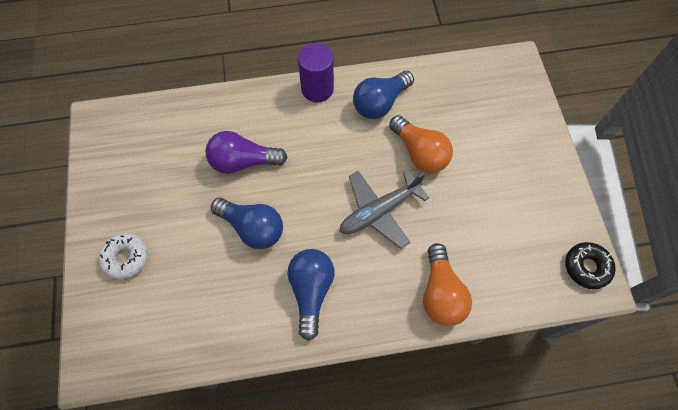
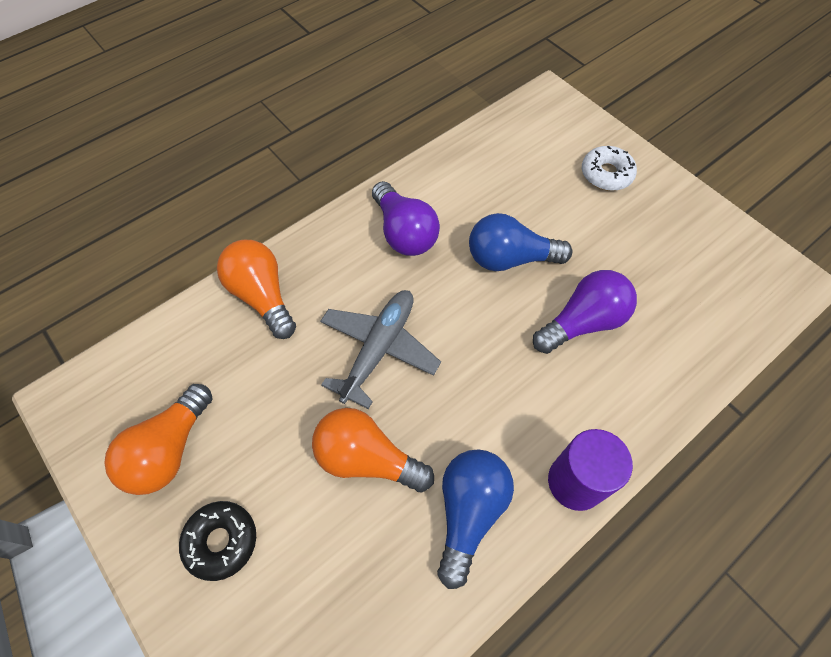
camera: 150 degrees right, 5 degrees down
(311, 291) = (404, 233): blue light bulb -> purple light bulb
(534, 215) = (169, 450): none -> orange light bulb
(586, 267) = (83, 413): black donut -> black donut (221, 541)

